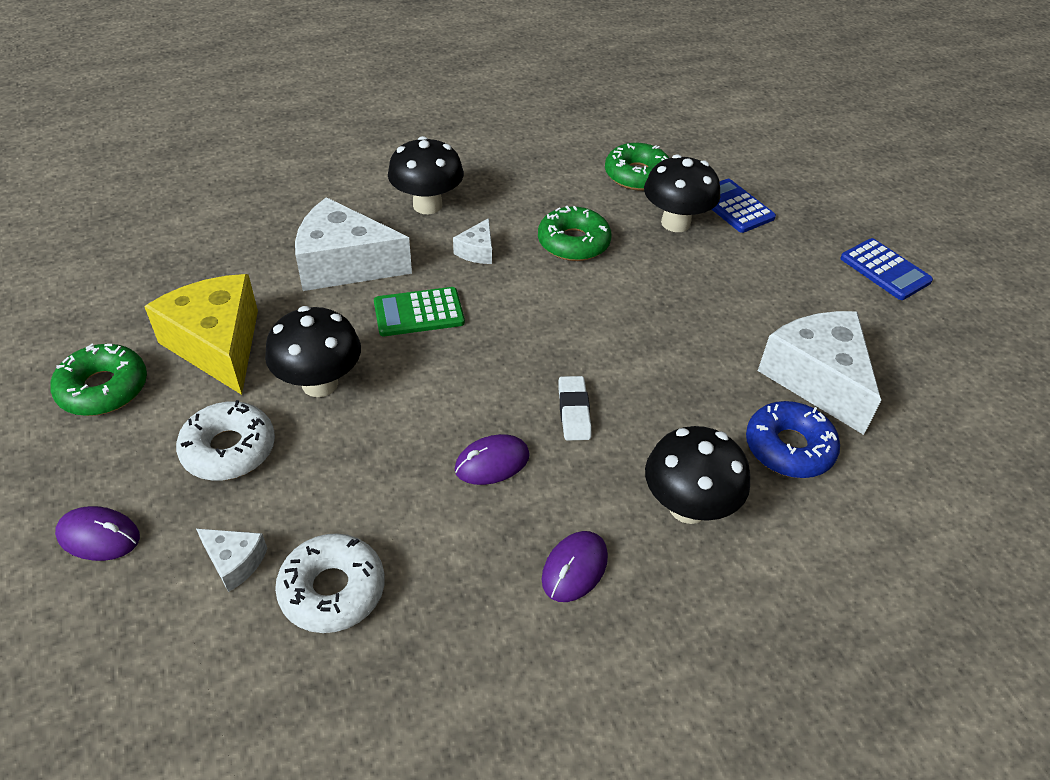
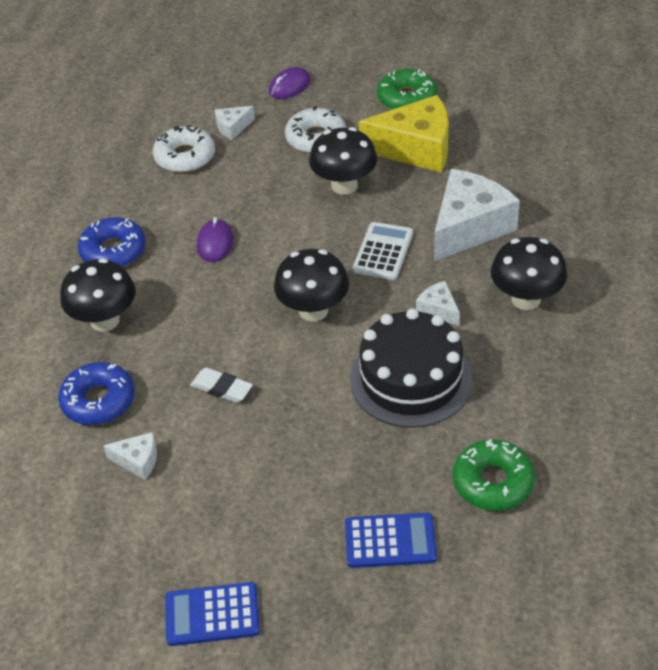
camera: 125 degrees right, 0 degrees up
(419, 313) = (383, 252): green calculator -> white calculator
(573, 243) = (411, 379): green donut -> black cake
(574, 411) = (224, 298): white eraser -> white eraser (222, 388)
(574, 568) = (113, 251): purple mouse -> blue donut
(675, 223) = (393, 473): black mushroom -> black mushroom (313, 310)
(818, 379) = (138, 461): white cheese -> white cheese, size x0.46

